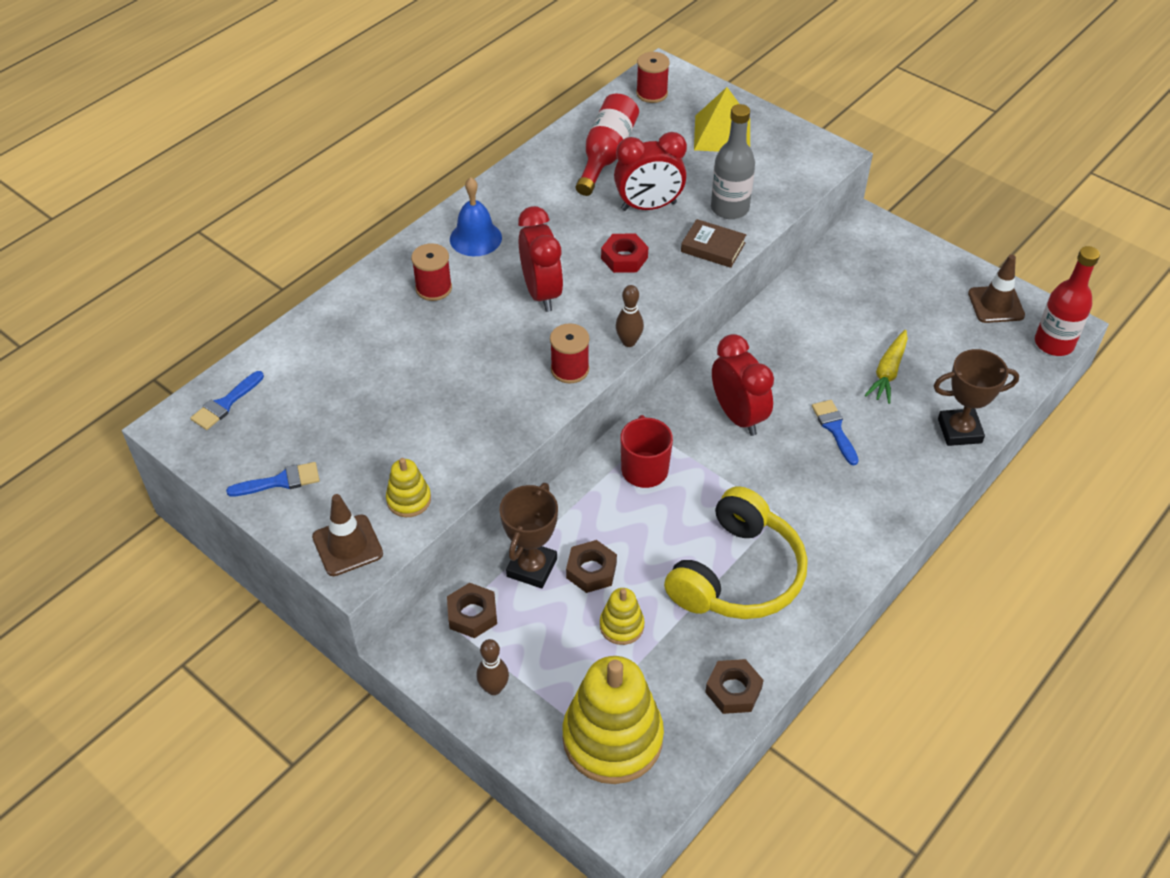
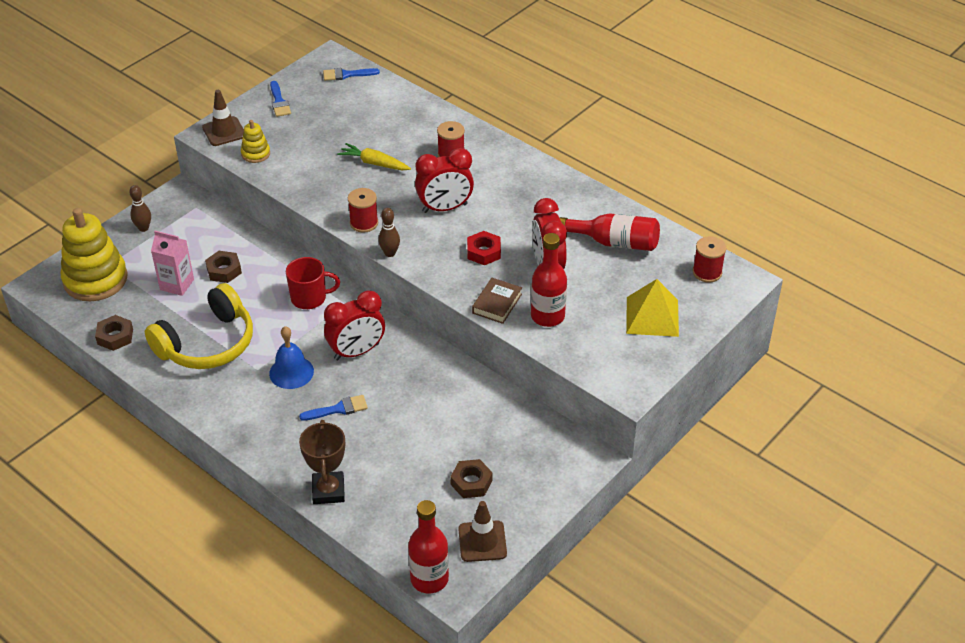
camera: 90 degrees right, 5 degrees down
(225, 404) = (347, 75): blue brush -> blue brush turned 45 degrees counterclockwise
(472, 614) = (200, 217): brown nut -> brown nut (471, 482)
(475, 238) = (506, 173): blue bell -> blue bell (291, 372)
(532, 567) = (231, 243): brown trophy -> none
(621, 626) = (177, 284): yellow stacking toy -> pink carton
(729, 208) = (547, 316): grey bottle -> red bottle
(737, 574) = (207, 343): yellow headphones -> yellow headphones turned 75 degrees counterclockwise
(888, 372) = (399, 450): yellow carrot -> yellow carrot (374, 163)

